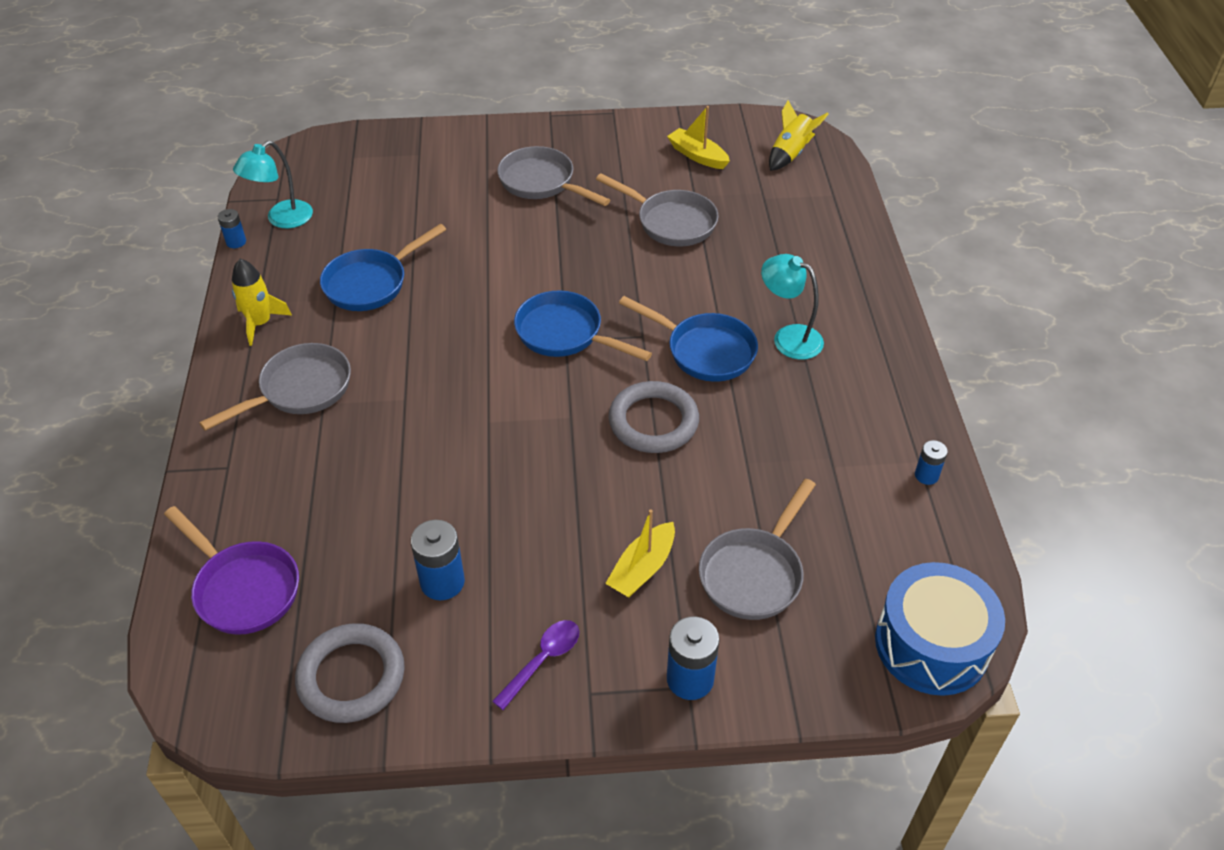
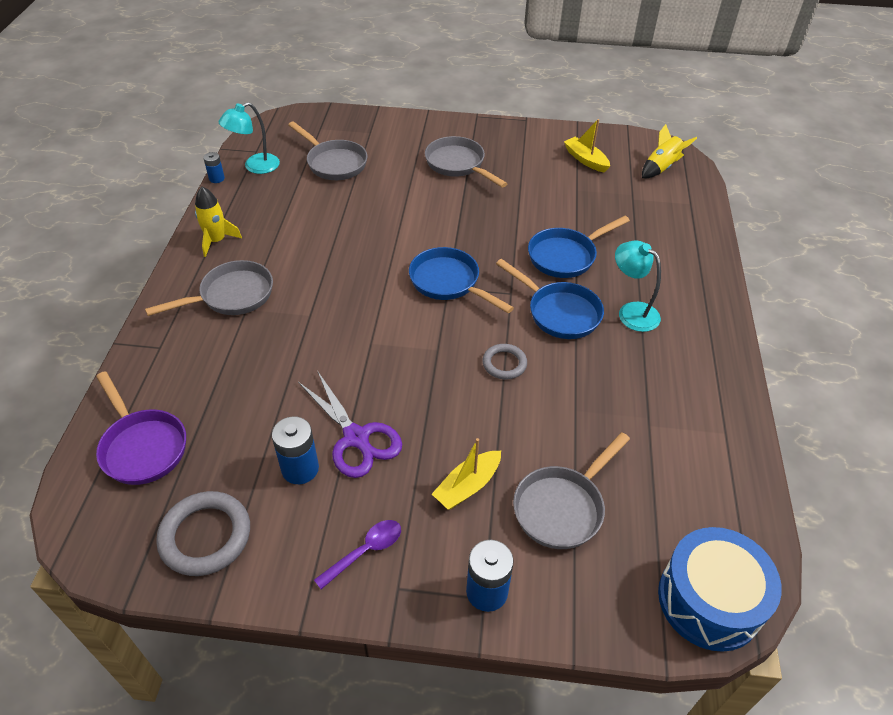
camera: 10 degrees right, 0 degrees up
(371, 283) = (308, 222): blue pan -> blue pan (566, 256)
(500, 536) = (357, 438): none -> purple scissors
(653, 422) = (504, 364): grey ring -> grey ring, size x0.59
(671, 222) = (554, 207): grey pan -> grey pan (334, 163)
(926, 475) = (730, 446): blue battery -> none

